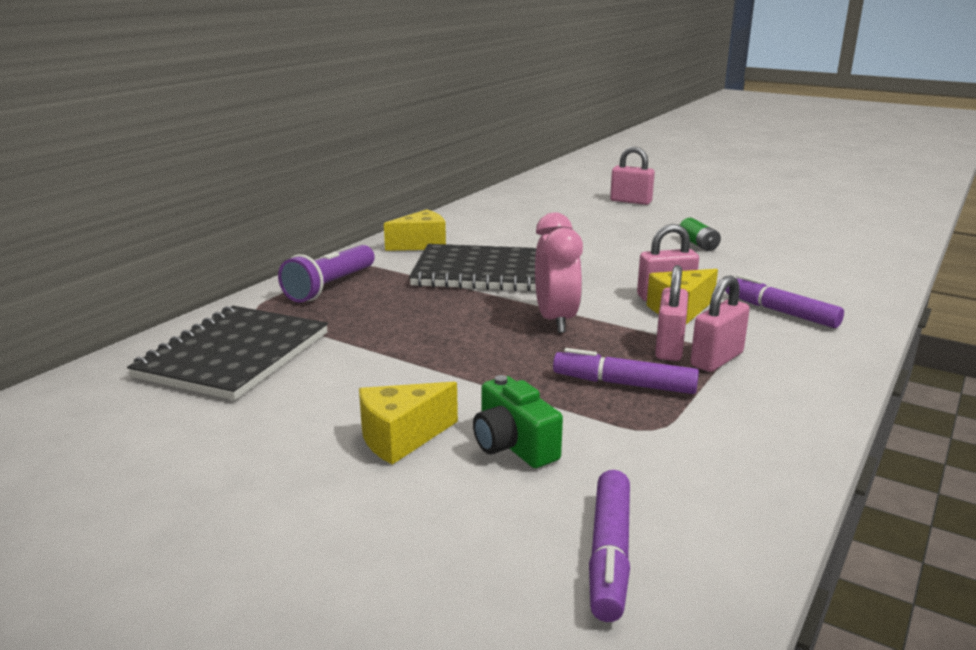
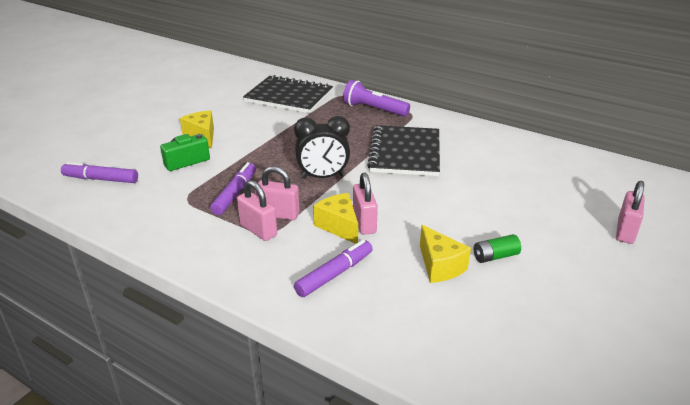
camera: 90 degrees right, 10 degrees up
(421, 245) = (454, 132): yellow cheese -> yellow cheese (440, 266)
(555, 320) = (323, 177): pink clock -> black clock

